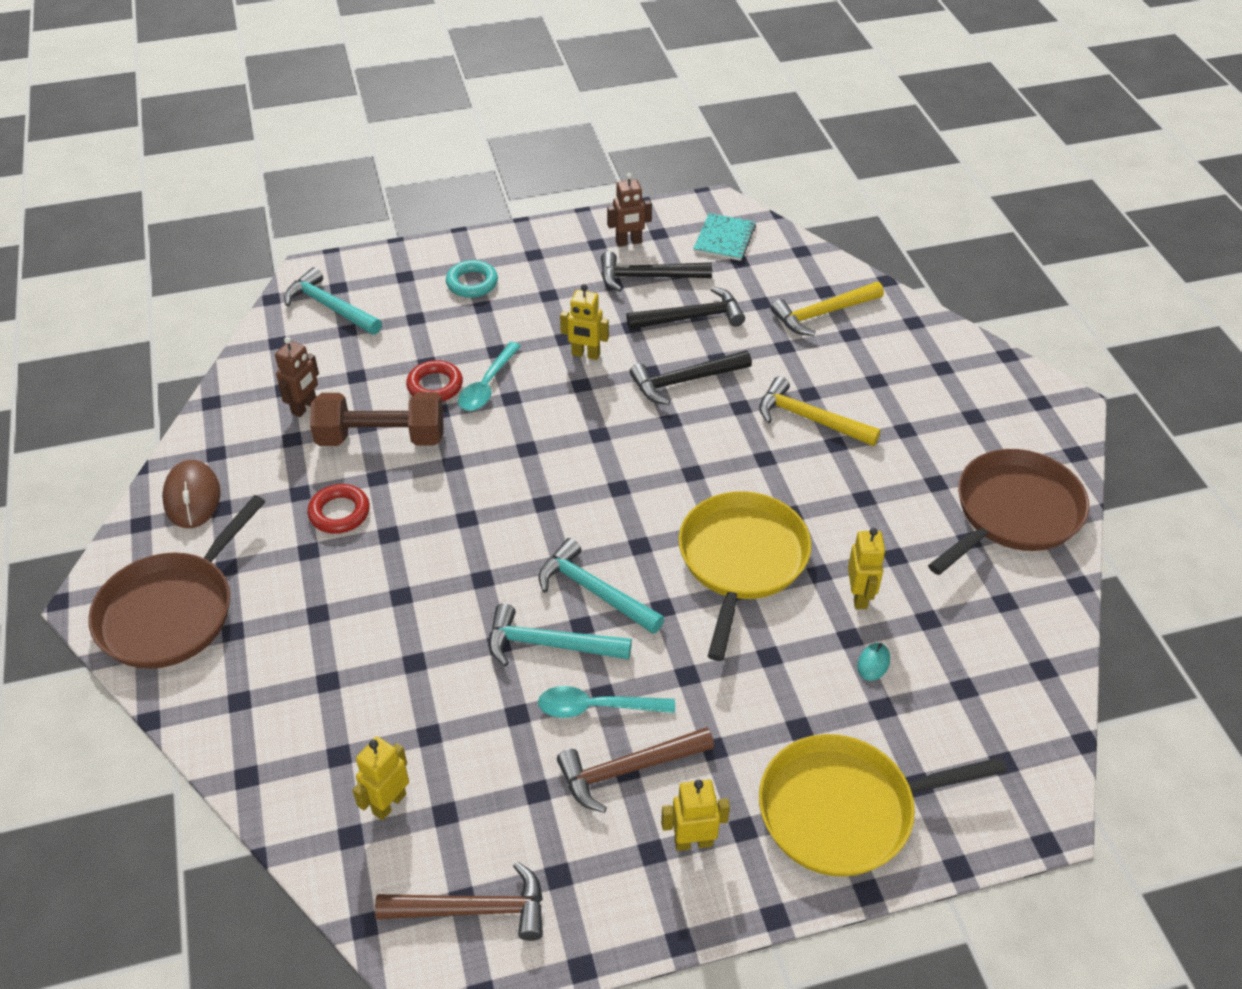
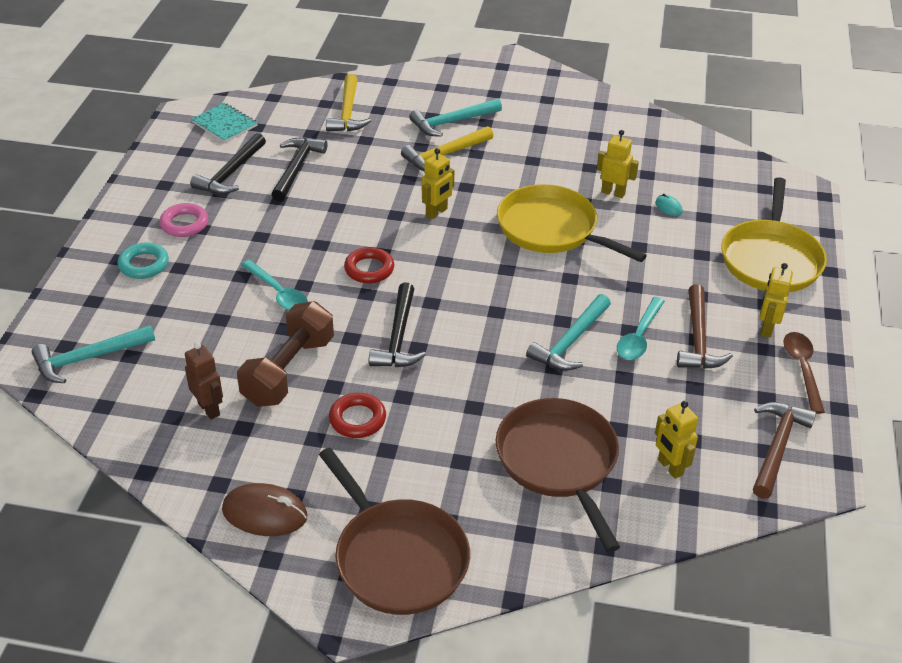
camera: 65 degrees left, 5 degrees down
(435, 386) = (252, 322): red ring -> red ring (369, 269)
(547, 282) = (184, 224): none -> pink ring
(585, 354) = (289, 231): yellow robot -> yellow robot (437, 212)
(594, 591) = (535, 304): turquoise hammer -> turquoise hammer (451, 122)
(629, 242) = (180, 169): brown robot -> none
(635, 904) = (802, 369): none -> brown spoon
(684, 381) = (361, 195): black hammer -> black hammer (398, 337)
(1013, 513) = (585, 111): brown pan -> brown pan (558, 461)

